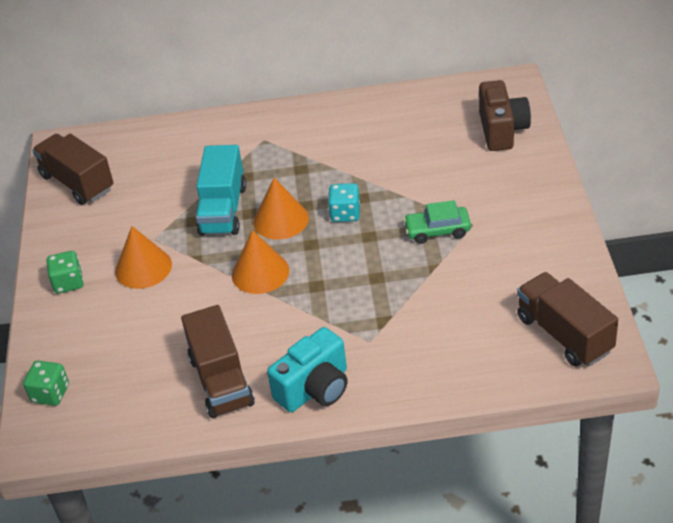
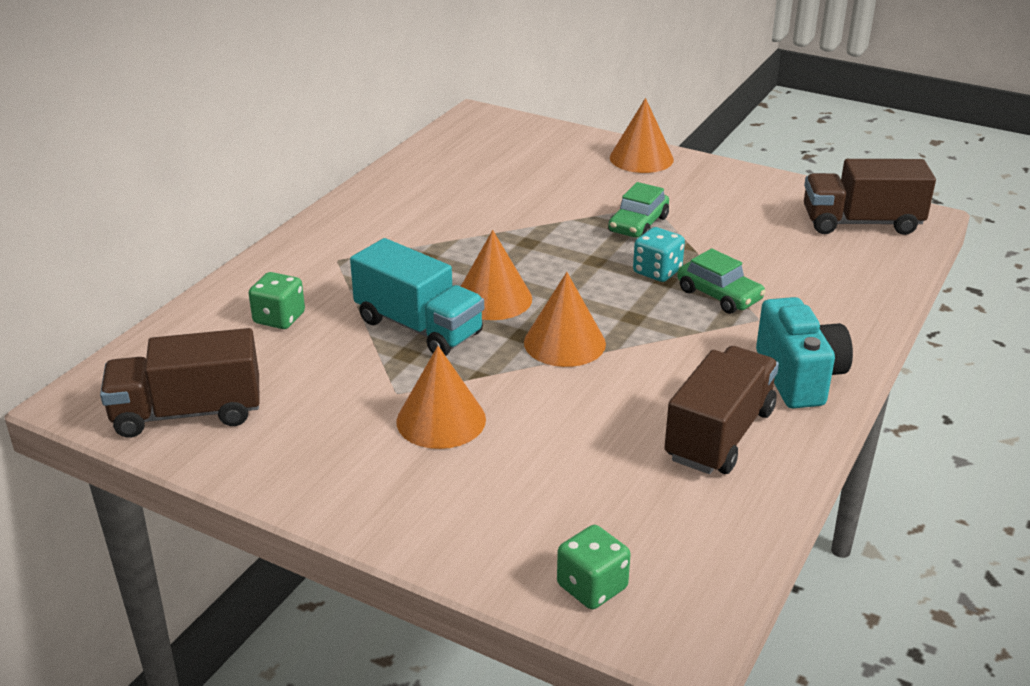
camera: 60 degrees left, 10 degrees down
(68, 283) = (384, 492): green dice -> green dice (279, 318)
(221, 381) = (719, 435): brown truck -> brown truck turned 75 degrees counterclockwise
(345, 213) = (540, 260): turquoise dice -> turquoise dice (657, 271)
(381, 310) = (719, 295): none -> green car
(502, 130) = (539, 144): brown camera -> none
(539, 184) = (641, 158): none -> orange cone

